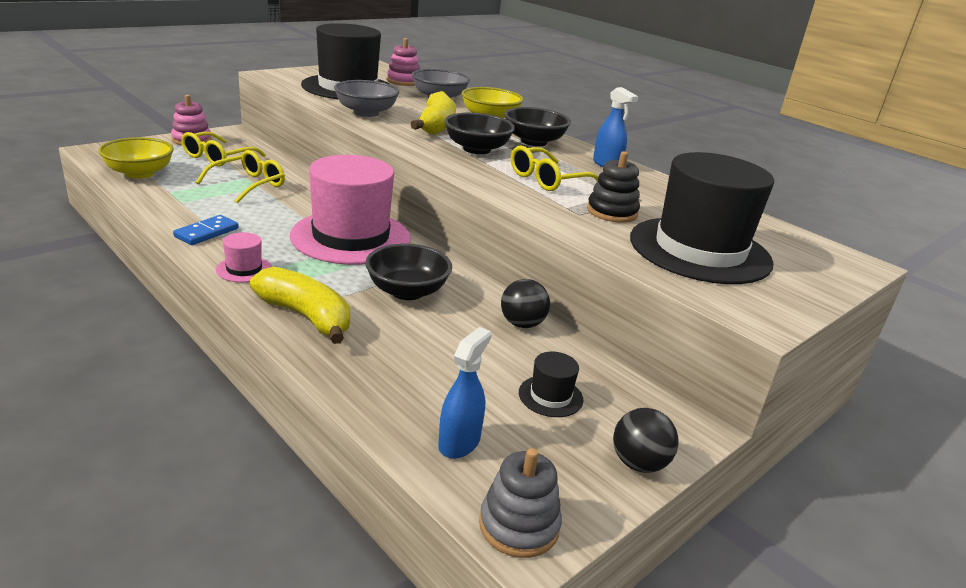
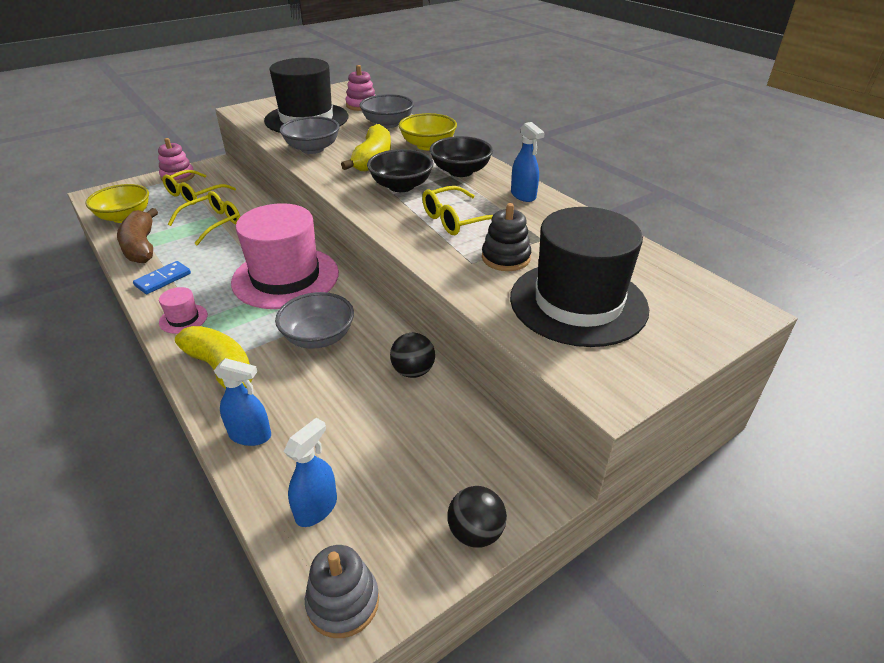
camera: 10 degrees right, 10 degrees up
(169, 201) = (141, 246): none -> brown banana
(360, 376) = (250, 435): none -> blue spray bottle
(407, 291) = (318, 337): black bowl -> grey bowl
(550, 396) = (415, 455): black hat -> none

